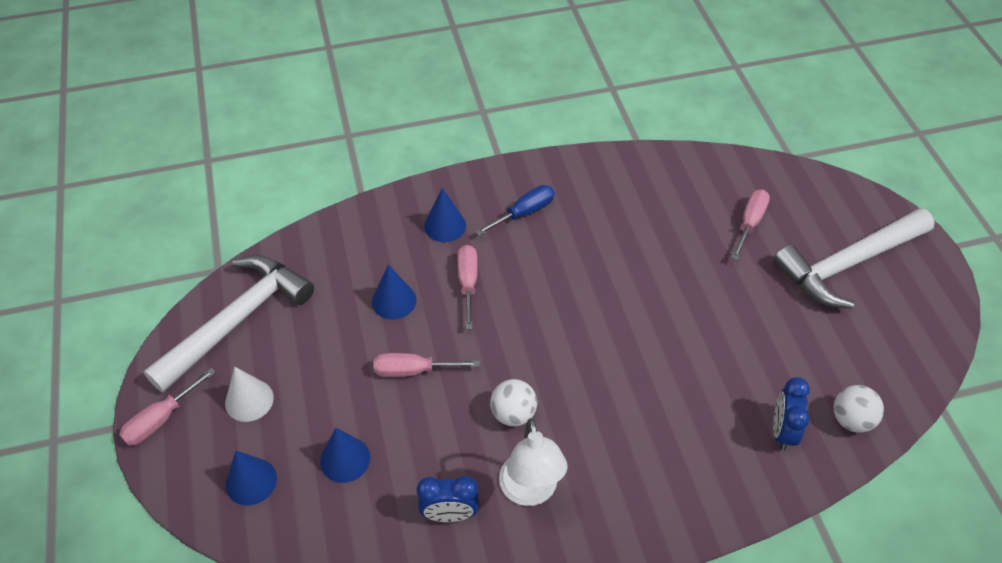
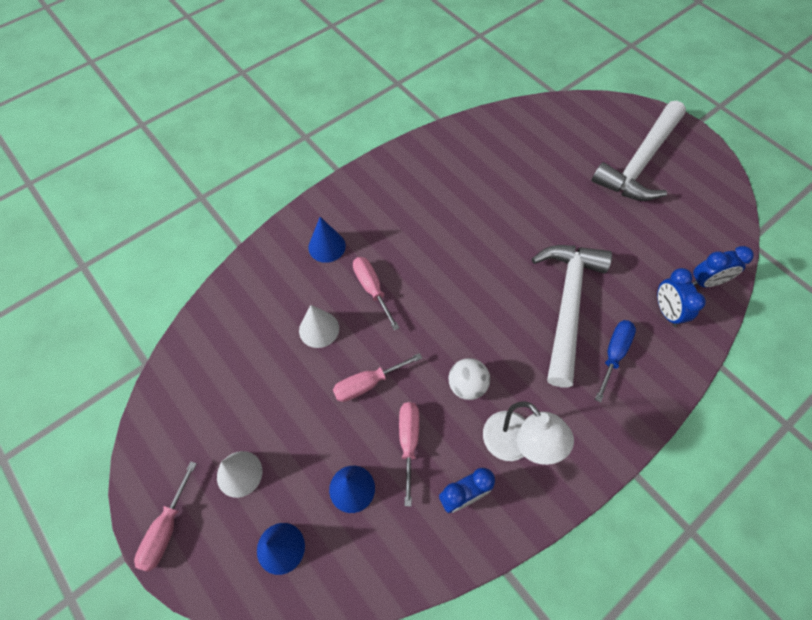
camera: 25 degrees left, 10 degrees up
(237, 320) = (189, 405): white hammer -> white hammer (567, 305)
(394, 301) = (319, 329): blue cone -> white cone
(524, 213) = (385, 211): blue screwdriver -> blue screwdriver (613, 354)
(750, 223) = (557, 156): pink screwdriver -> pink screwdriver (408, 442)
(851, 419) = (706, 282): white ball -> blue clock

